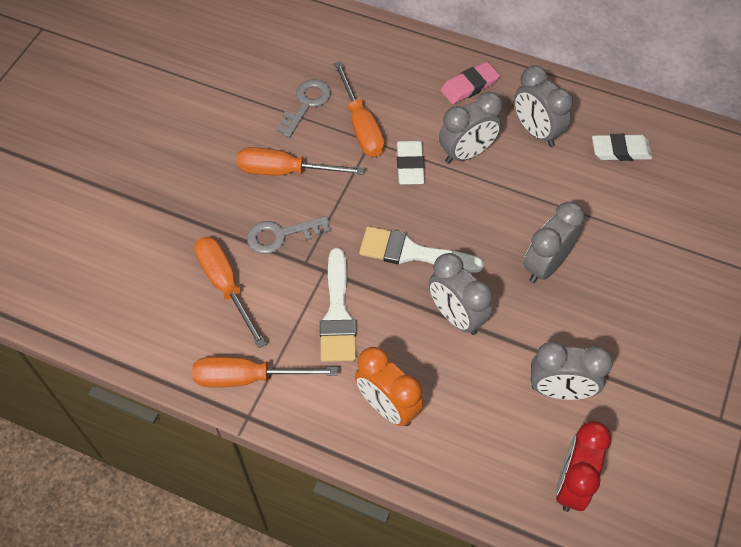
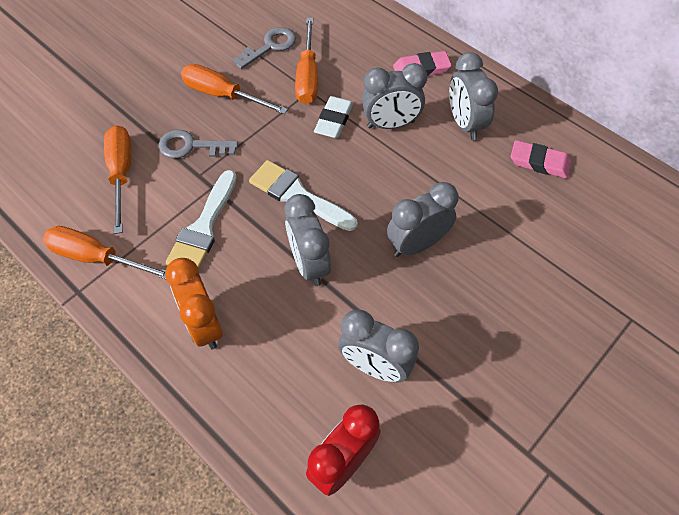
camera: 20 degrees right, 0 degrees up
(620, 150) = (539, 162): white eraser -> pink eraser

